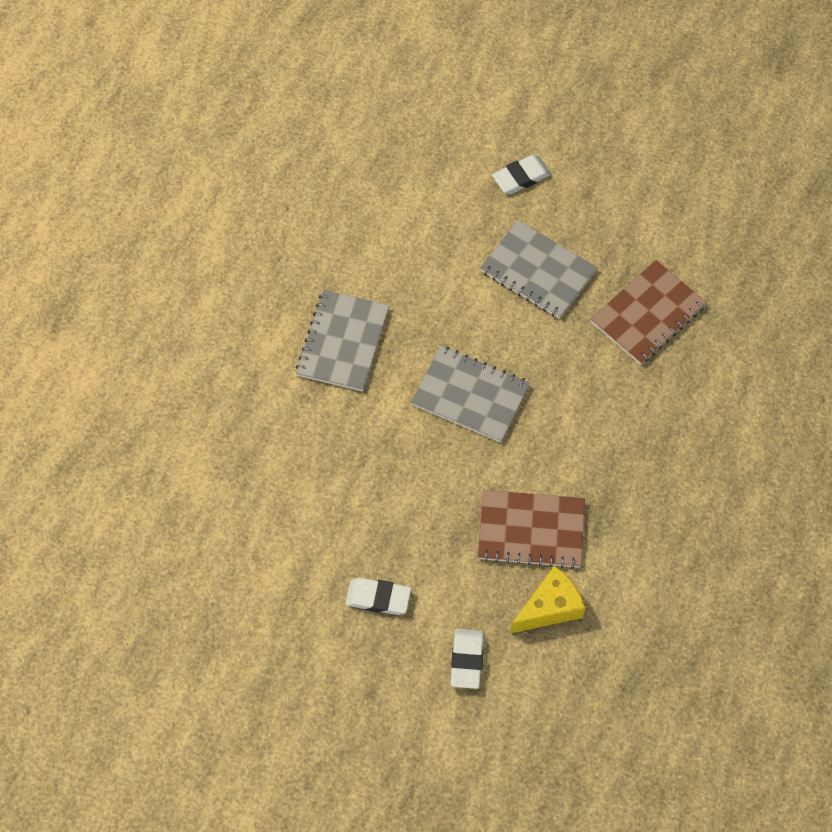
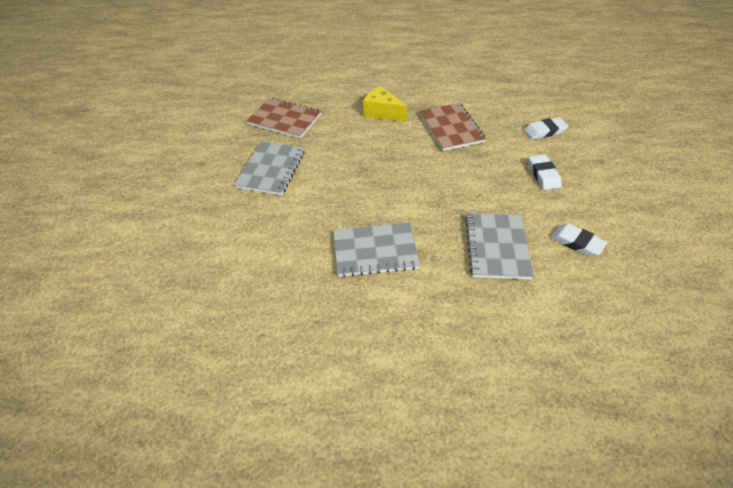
camera: 110 degrees left, 15 degrees down
(470, 395) = (380, 174): grey notebook -> grey notebook (497, 247)
(521, 177) = (193, 197): white eraser -> white eraser (577, 242)
(549, 607) = (489, 111): yellow cheese -> yellow cheese (382, 113)

